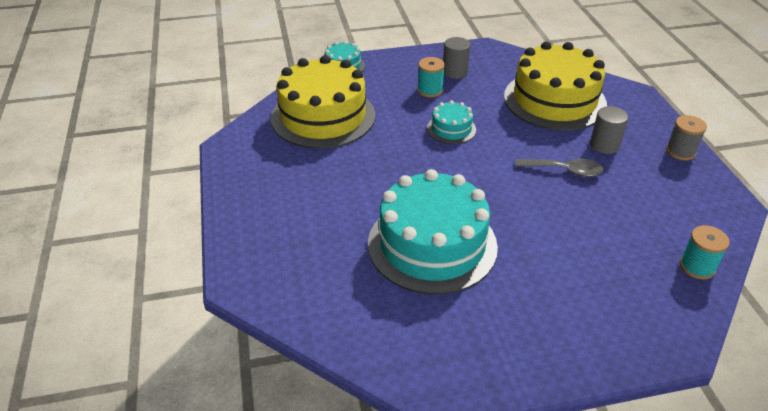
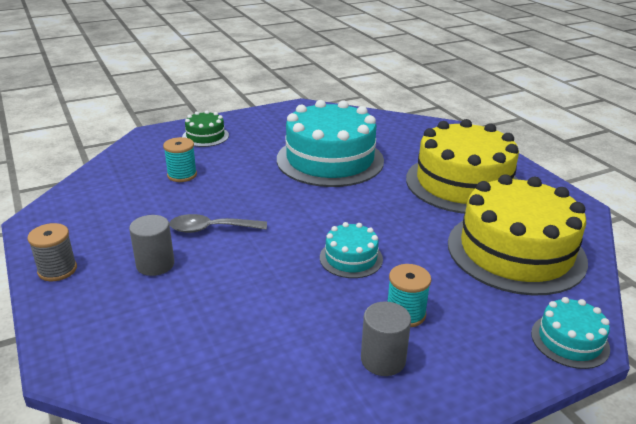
camera: 165 degrees right, 10 degrees down
(554, 100) = (212, 326): yellow cake -> yellow cake (463, 183)
(593, 323) = (205, 136): none -> green cake
(697, 266) = (110, 171): turquoise spool -> turquoise spool (182, 175)

